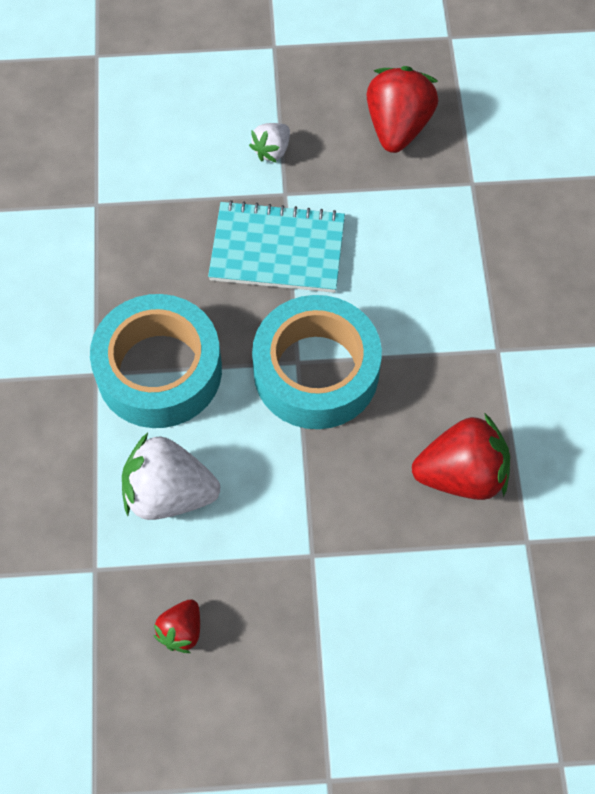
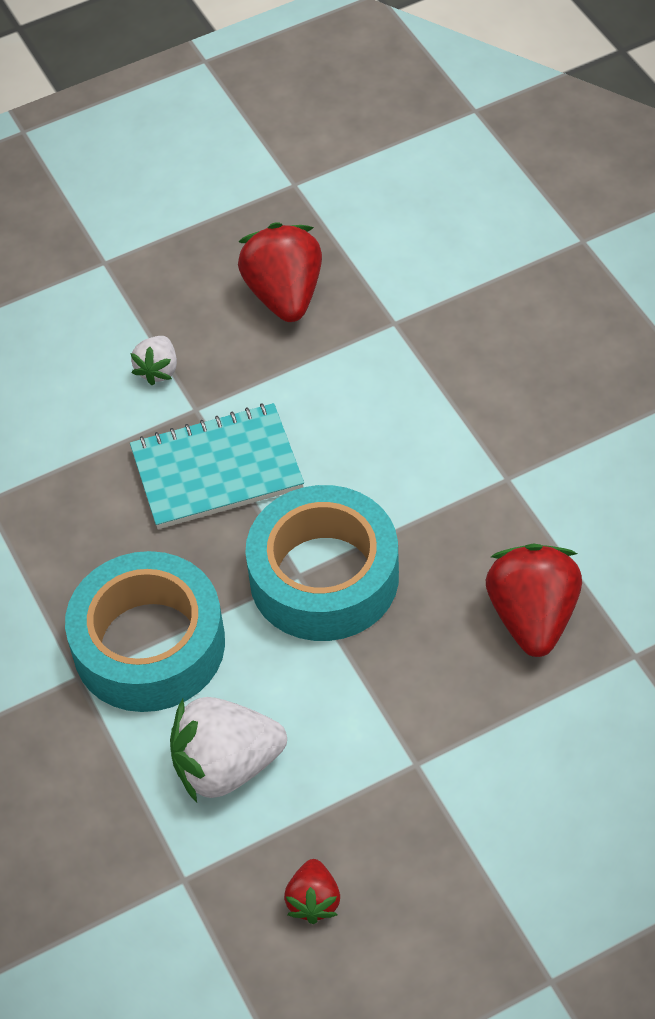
camera: 20 degrees left, 10 degrees down
(461, 474) = (532, 617): red strawberry -> red strawberry turned 60 degrees counterclockwise

